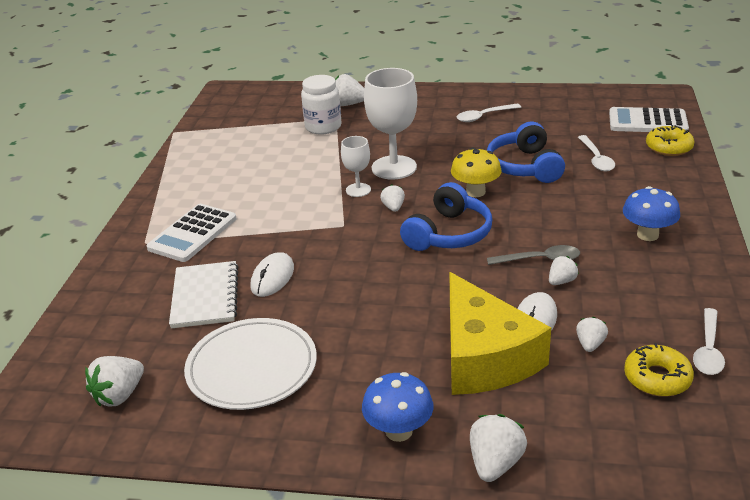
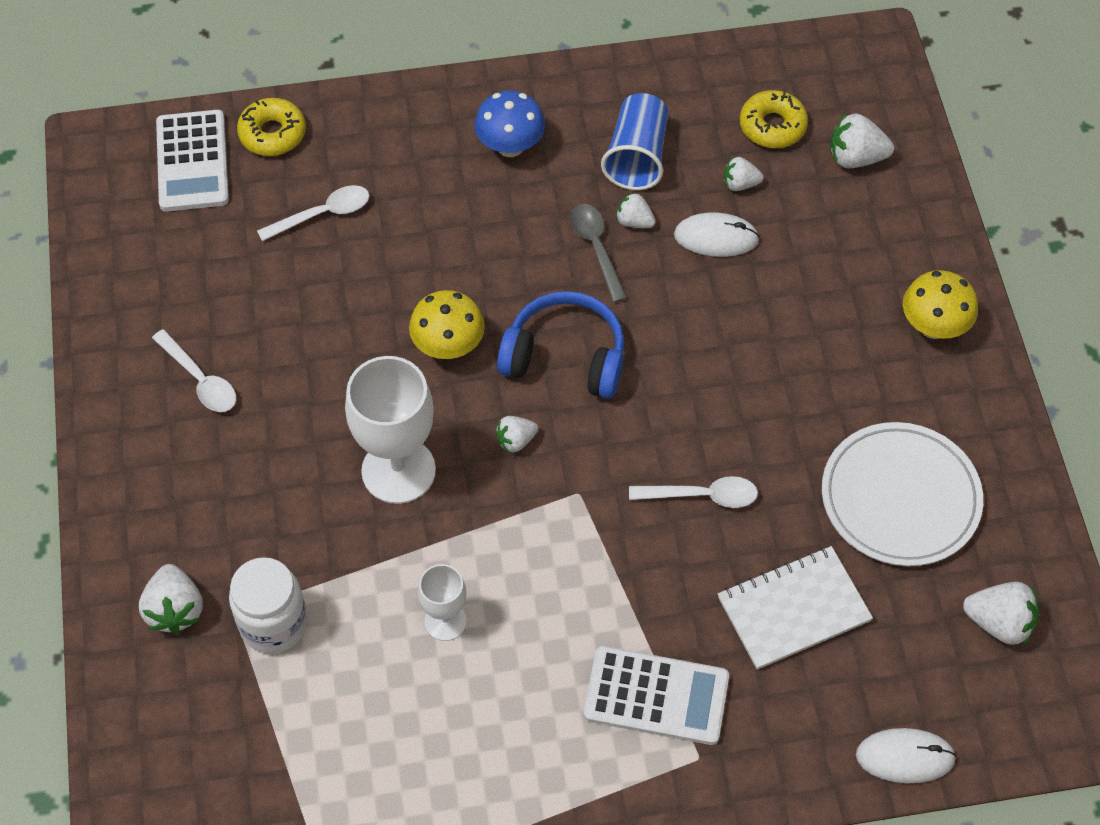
camera: 110 degrees left, 25 degrees up
(272, 277) = (726, 541): white mouse -> white mouse (905, 757)
(358, 190) = (477, 502): white goblet -> white goblet (445, 621)
(399, 431) = (933, 326): blue mushroom -> yellow mushroom
(484, 356) = (794, 274): yellow cheese -> none
(495, 463) = (940, 239): white strawberry -> white strawberry (855, 158)
(524, 166) = (361, 298): blue headphones -> none
(629, 293) = (637, 156): none -> blue cup
(708, 350) = (713, 87): white spoon -> white spoon (702, 496)

